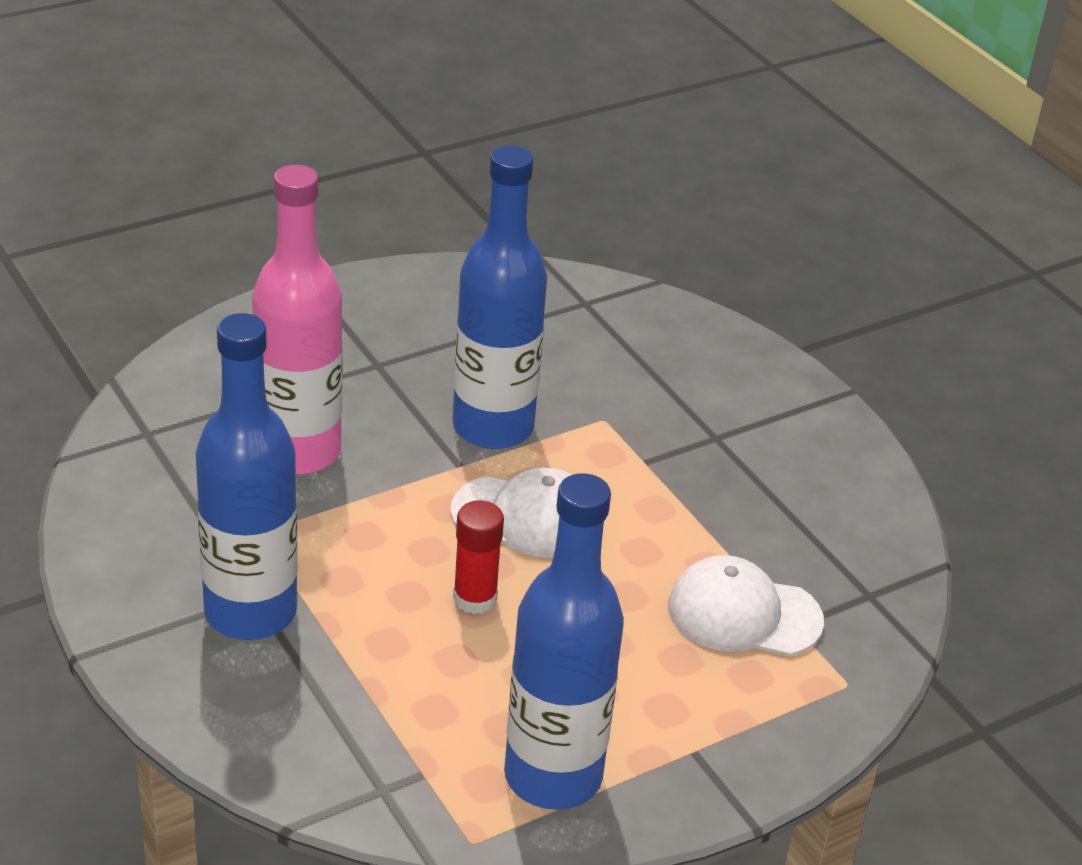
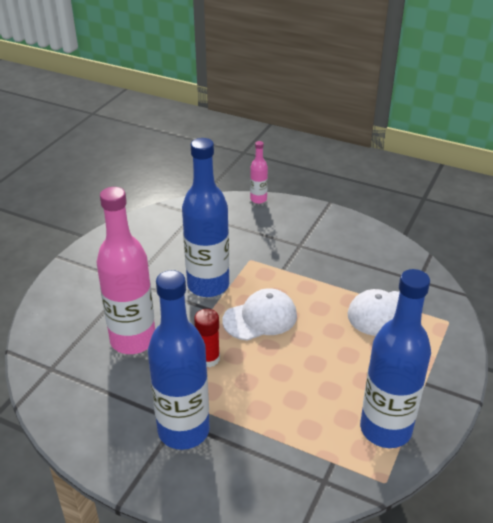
camera: 30 degrees left, 0 degrees up
(475, 598) = (275, 366): red glue stick -> red glue stick (208, 358)
(723, 328) = (258, 199): none -> pink bottle

